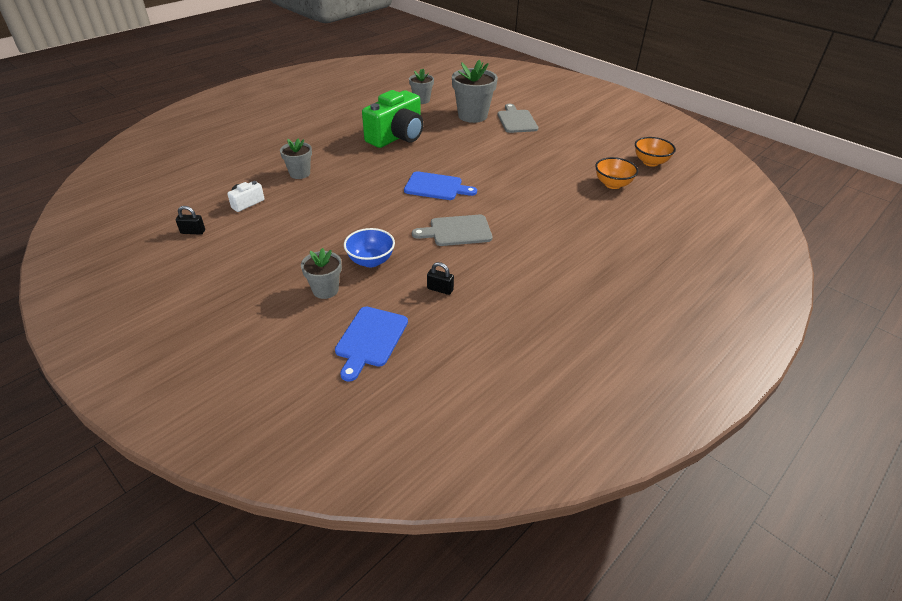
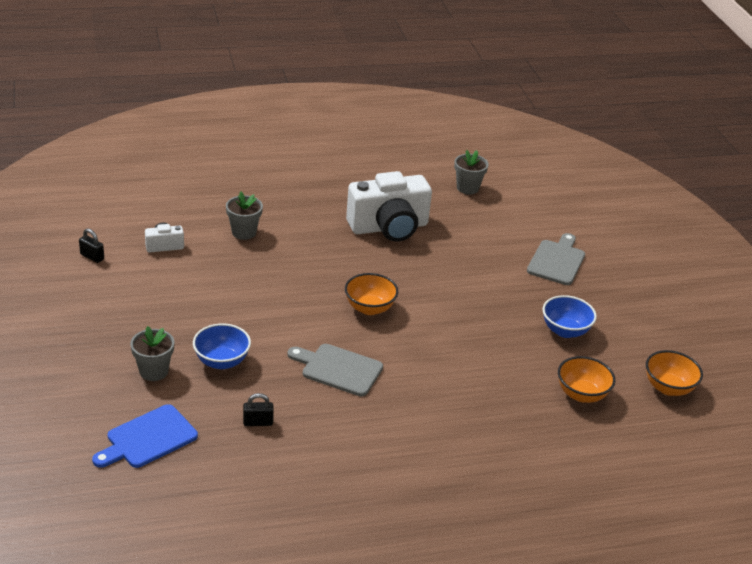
camera: 30 degrees right, 5 degrees down
(397, 137) = (389, 227): green camera -> white camera
(436, 187) = (369, 308): blue cutting board -> orange bowl
(440, 289) = (258, 422): black padlock -> black padlock turned 60 degrees counterclockwise
(472, 116) = (508, 233): grey flower pot -> none
(564, 154) = (565, 331): none -> blue bowl

